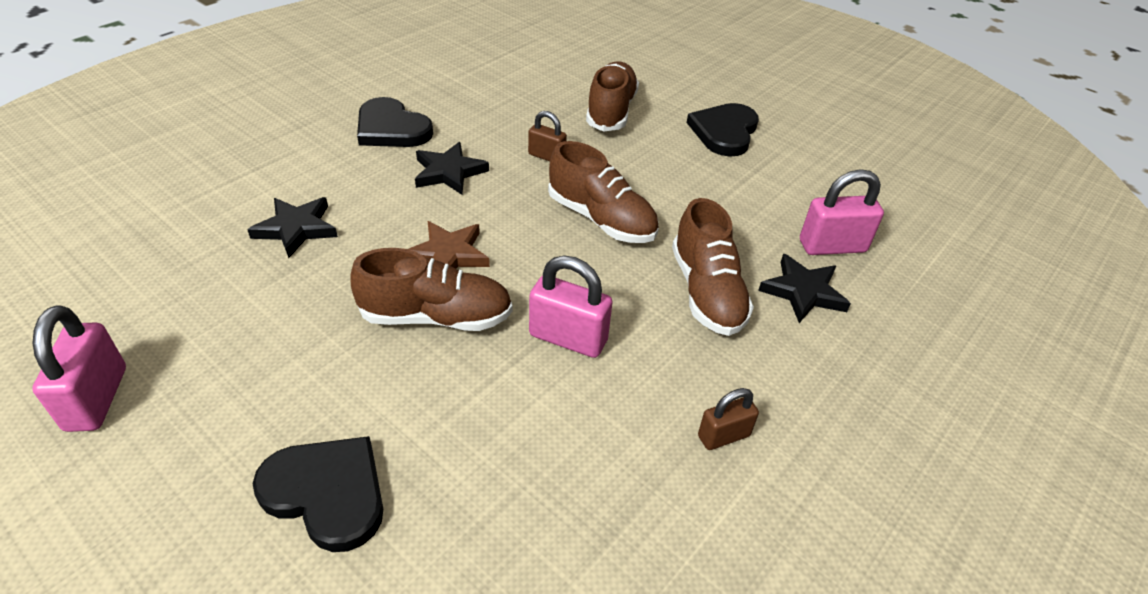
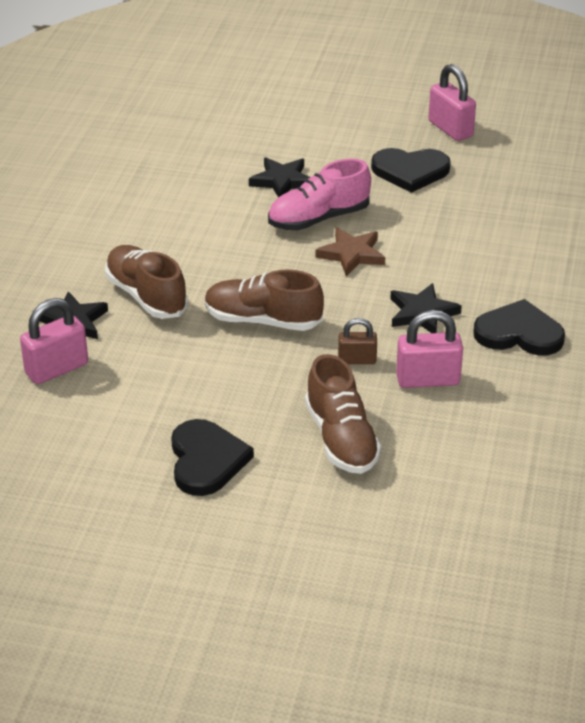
camera: 155 degrees right, 5 degrees down
(296, 229) = (474, 232): black star -> black star (282, 181)
(327, 493) = (291, 138): black heart -> black heart (410, 171)
(436, 317) = (318, 219): brown shoe -> pink shoe
(568, 338) = (224, 236): pink padlock -> pink padlock (428, 380)
(723, 436) = (97, 222): brown padlock -> none

